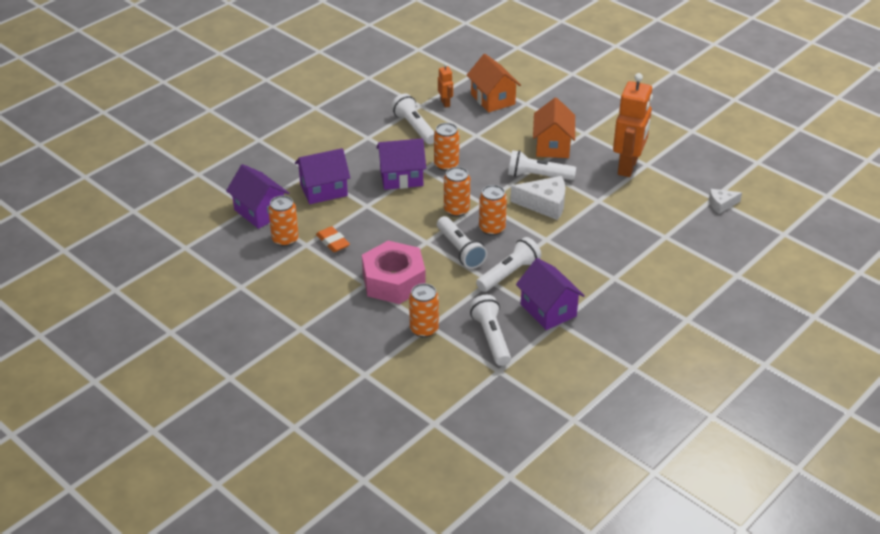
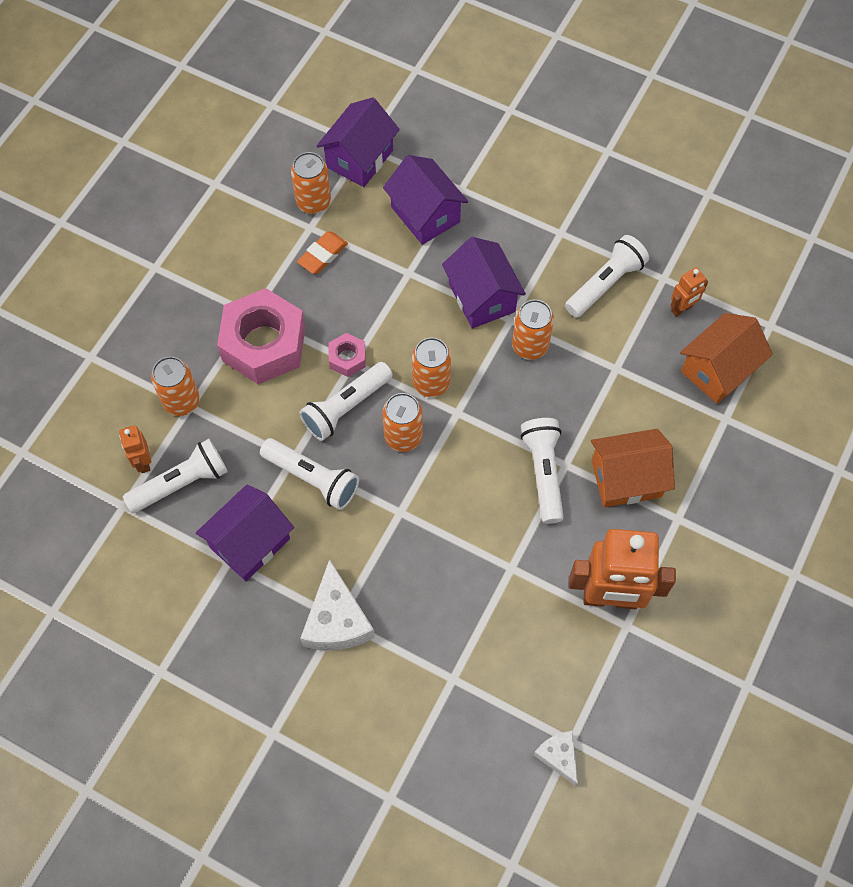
camera: 75 degrees right, 25 degrees up
(422, 243) = (347, 358): none -> pink nut
(467, 356) = (143, 462): none -> orange robot
(544, 204) = (479, 494): white cheese -> white cheese (337, 620)

